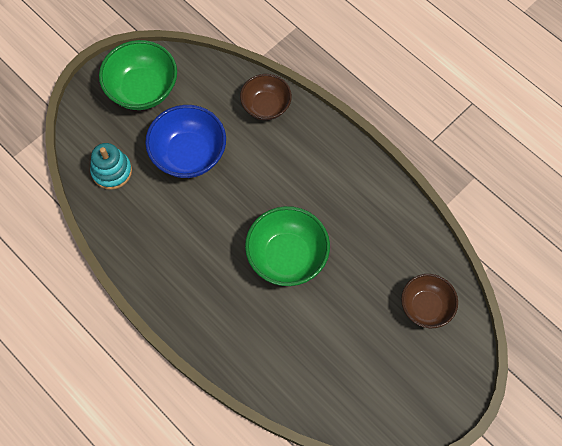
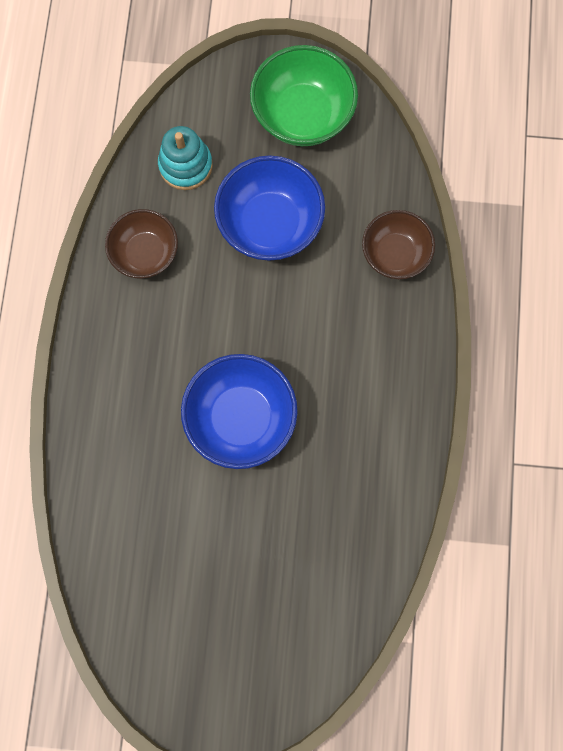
camera: 50 degrees right, 10 degrees up
(287, 256) = (241, 418): green bowl -> blue bowl
(426, 307) = (306, 610): brown bowl -> brown bowl (145, 253)

